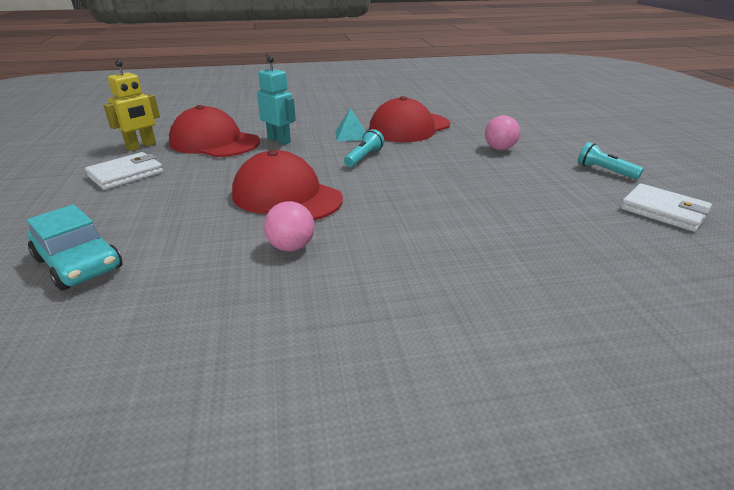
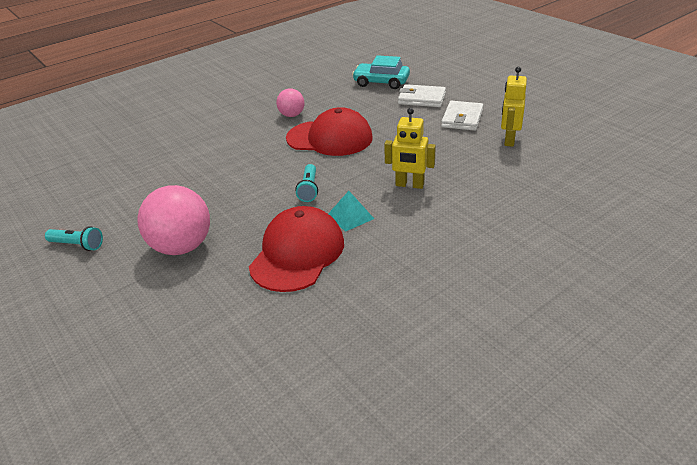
camera: 155 degrees right, 5 degrees up
(214, 142) = (461, 163): red cap -> none
(279, 140) = (409, 185): turquoise robot -> yellow robot
(499, 149) = (182, 247): pink ball -> pink ball, size x1.81
(663, 211) = (52, 209): white wallet -> white wallet (421, 99)

